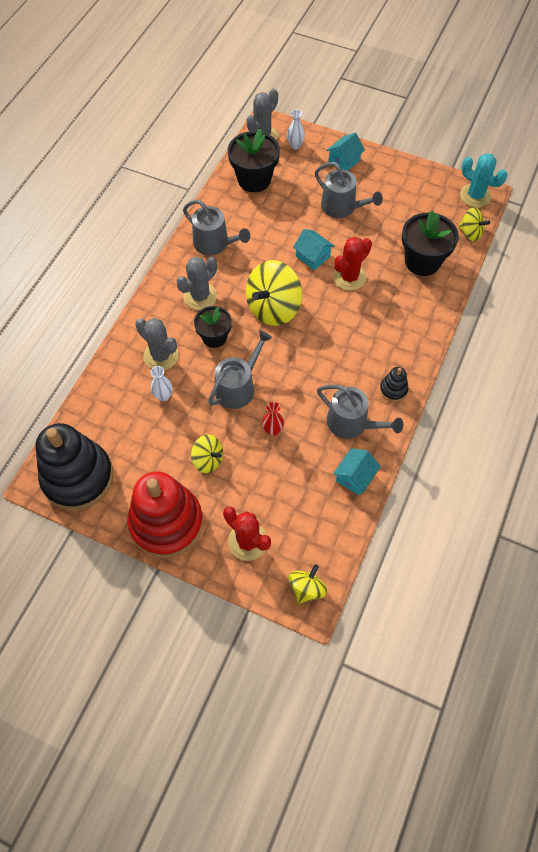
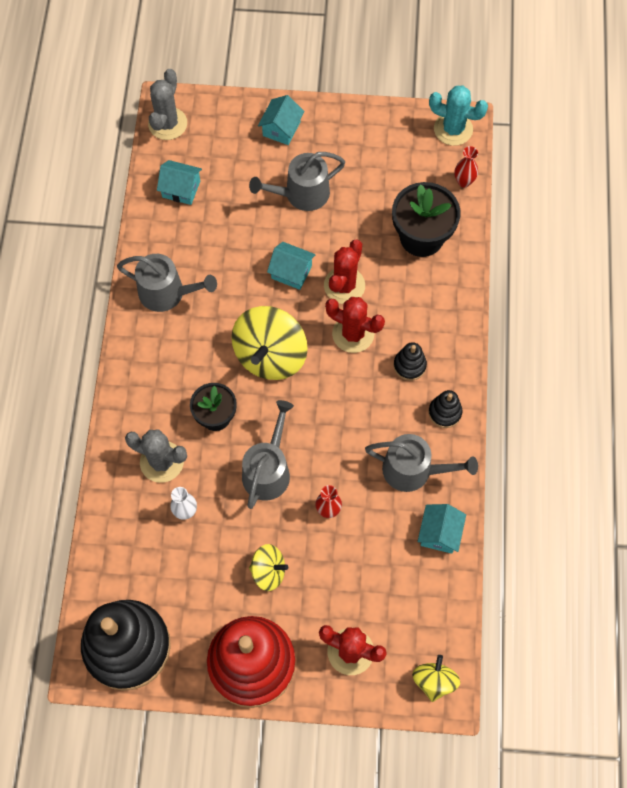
camera: 20 degrees left, 5 degrees up
(200, 296) = (177, 369): grey cactus -> none
(254, 179) = (181, 189): black flower pot -> turquoise house
(295, 146) = (214, 125): white vase -> none
(342, 207) = (302, 194): grey watering can -> grey watering can turned 135 degrees clockwise
(342, 312) = (353, 334): none -> red cactus
(378, 347) = (409, 365): none -> black stacking toy
(470, 233) = (464, 182): yellow spinning top -> red vase

